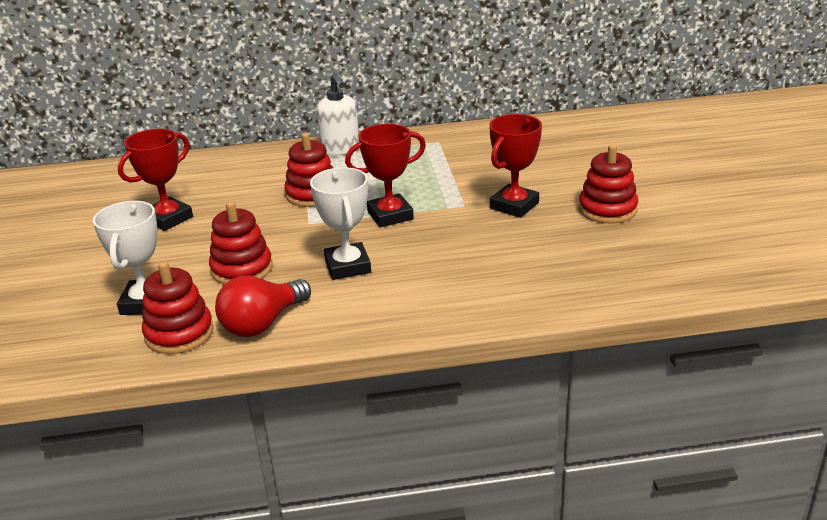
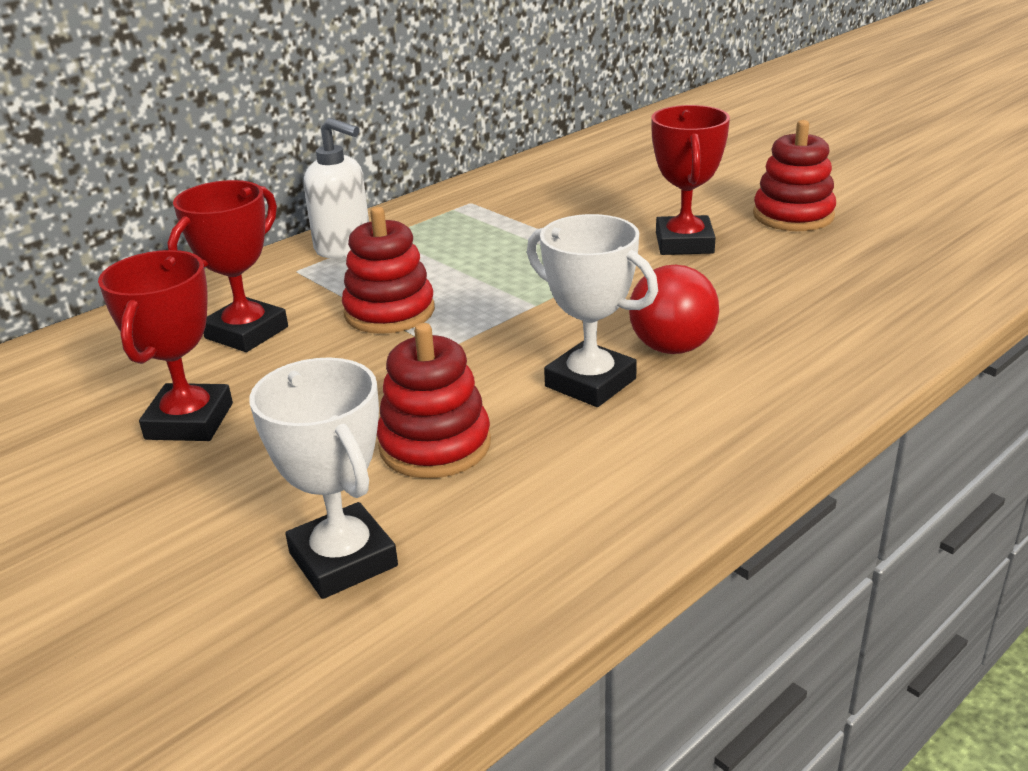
camera: 35 degrees left, 0 degrees up
(179, 333) = (477, 580): red stacking toy -> none
(262, 323) = (590, 506): red light bulb -> red light bulb (672, 337)
(390, 215) = (546, 302): red trophy -> red trophy (246, 332)

